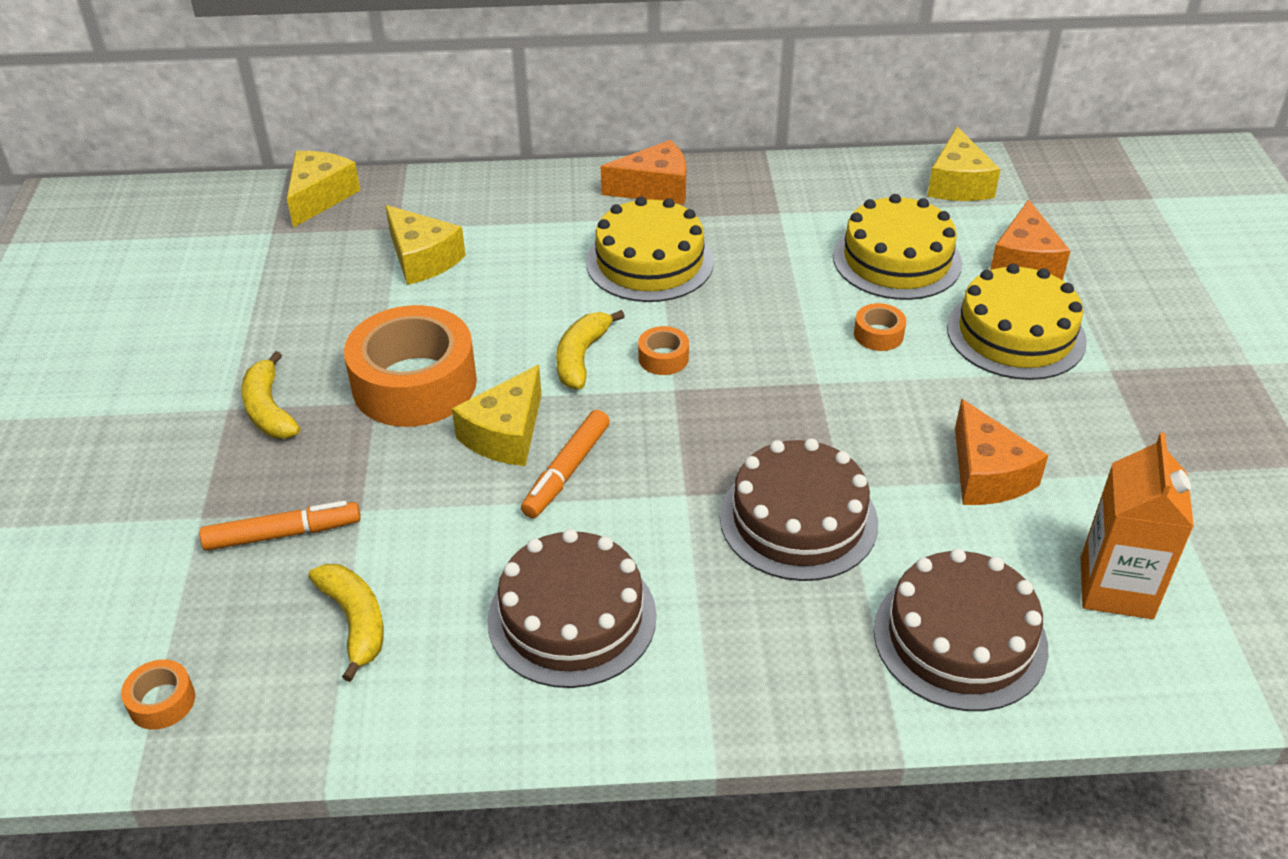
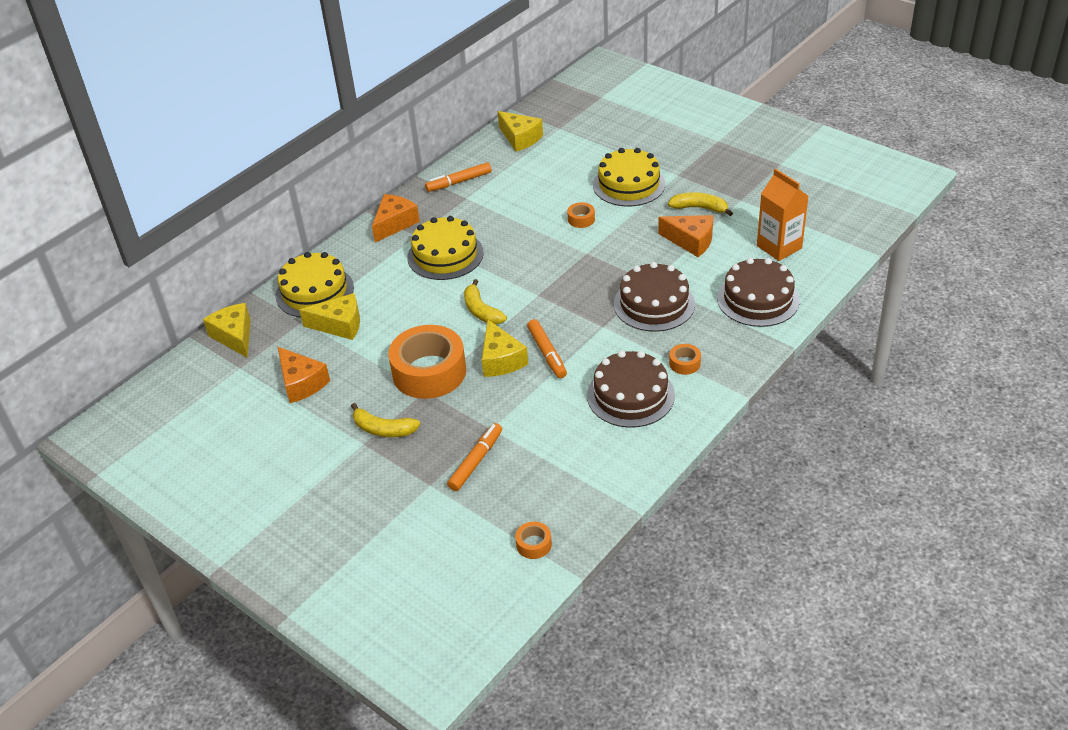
camera: 45 degrees left, 0 degrees up
(355, 622) = (558, 461): yellow banana -> yellow banana (699, 208)
(663, 358) = (514, 287): orange tape -> orange tape (684, 363)
(800, 188) = (459, 182): none -> orange marker
(897, 260) = (543, 185): yellow cake -> yellow cake (314, 291)
(1024, 262) = (592, 154): orange cheese -> orange cheese (301, 383)

